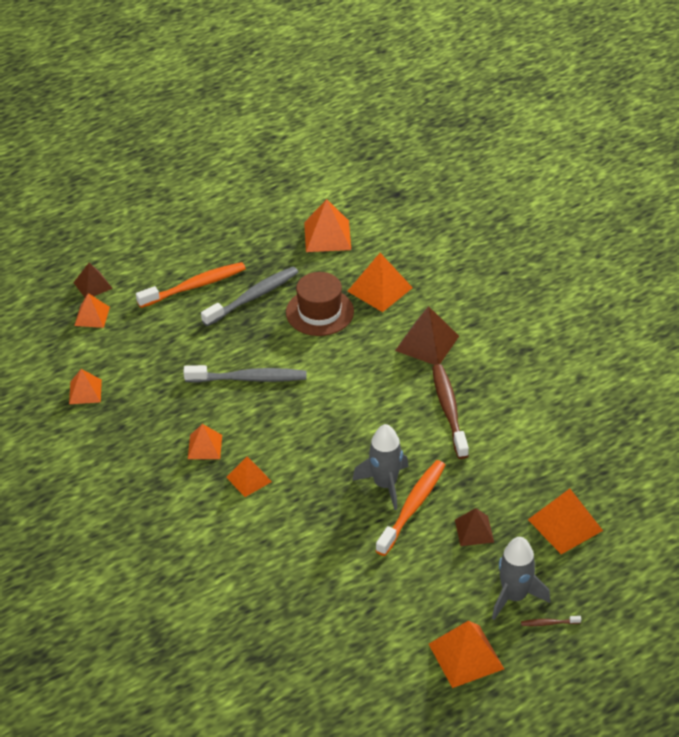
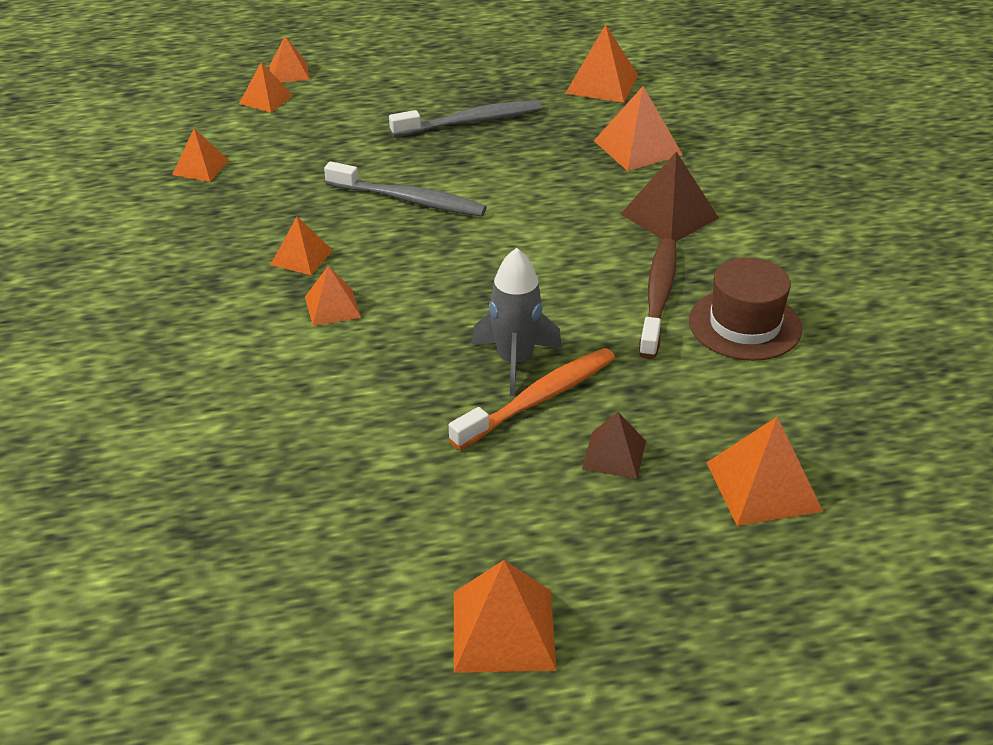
camera: 20 degrees right, 5 degrees down
(93, 285) = (289, 72): brown pyramid -> orange pyramid
(194, 286) = (405, 97): orange toothbrush -> none
(319, 312) = (545, 153): brown hat -> brown hat (744, 325)
(514, 596) = (630, 565): grey rocket -> none
(549, 623) = (668, 623): brown toothbrush -> none

